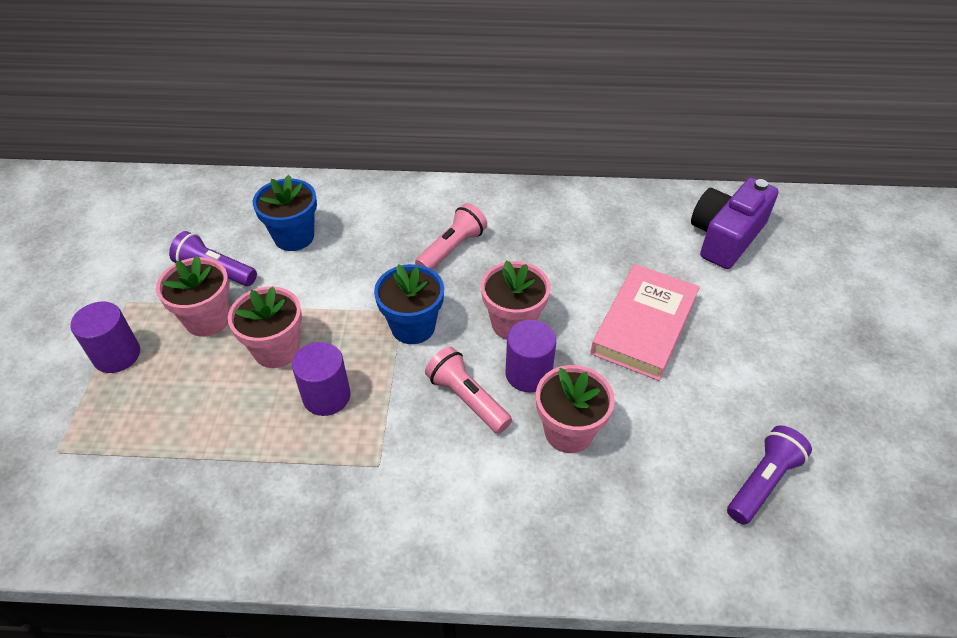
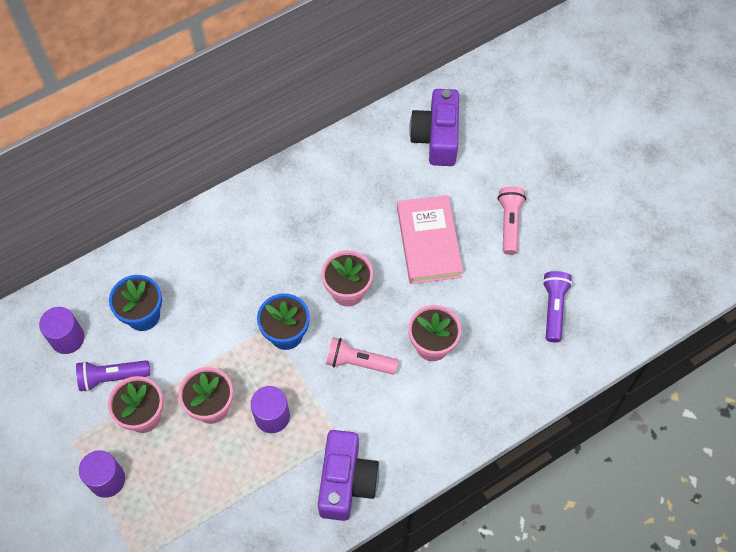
camera: 35 degrees left, 15 degrees up
(343, 518) = (346, 481): none -> purple camera
(452, 248) = (263, 256): pink flashlight -> pink flashlight (509, 223)
(528, 374) = (382, 321): purple cylinder -> purple cylinder (67, 338)

